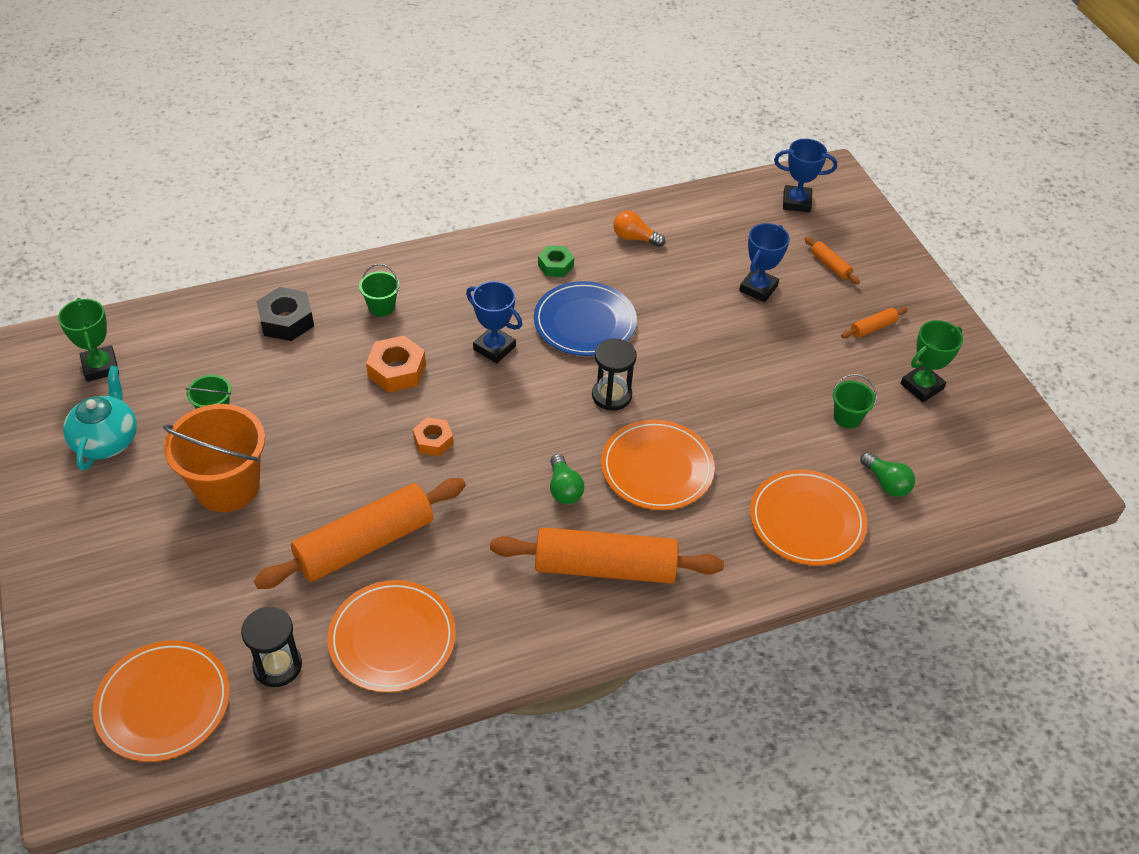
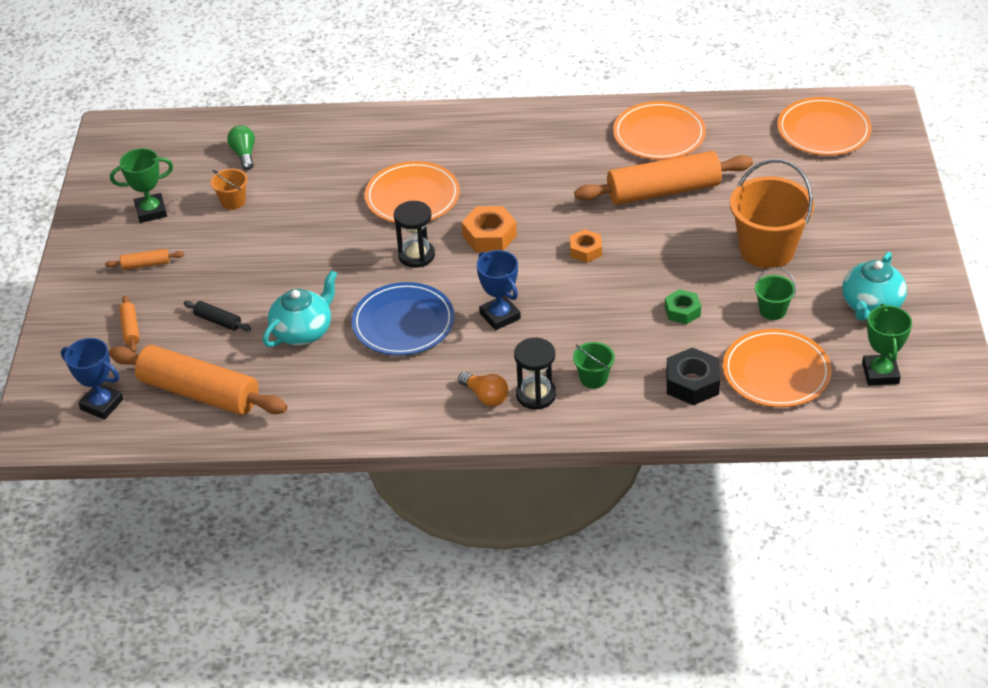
camera: 155 degrees left, 5 degrees down
(277, 666) = (742, 135): black hourglass -> black hourglass (536, 395)
(397, 370) = (598, 314): orange nut -> orange nut (489, 236)
(555, 265) = (400, 385): green nut -> green nut (682, 311)
(564, 488) = (494, 197): green light bulb -> none
(605, 567) = (489, 145): orange rolling pin -> orange rolling pin (199, 393)
(635, 238) = (301, 399): orange light bulb -> orange light bulb (485, 396)
(673, 295) = (303, 331): none -> turquoise teapot
(758, 288) = (218, 321): blue trophy -> black rolling pin
(807, 520) = (323, 144): orange plate -> orange plate (776, 372)
(847, 417) = (233, 201): green bucket -> orange bucket

